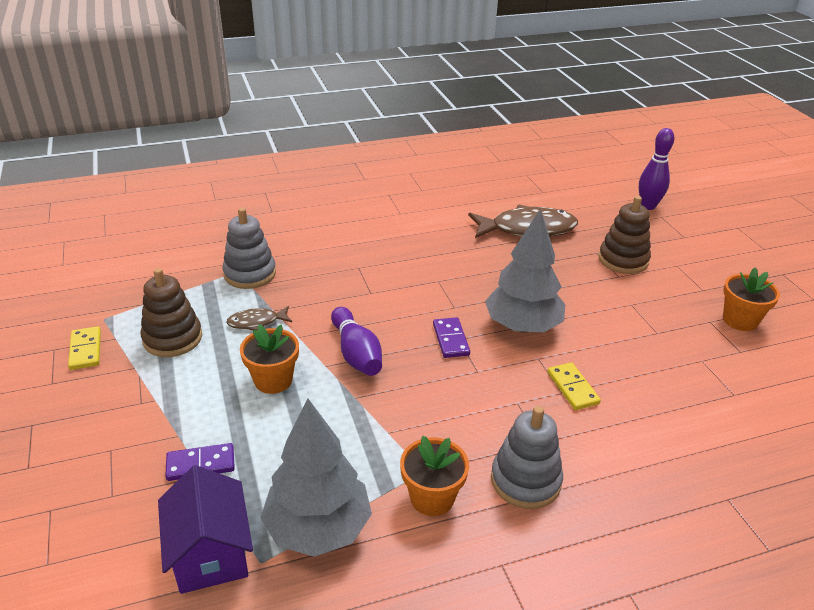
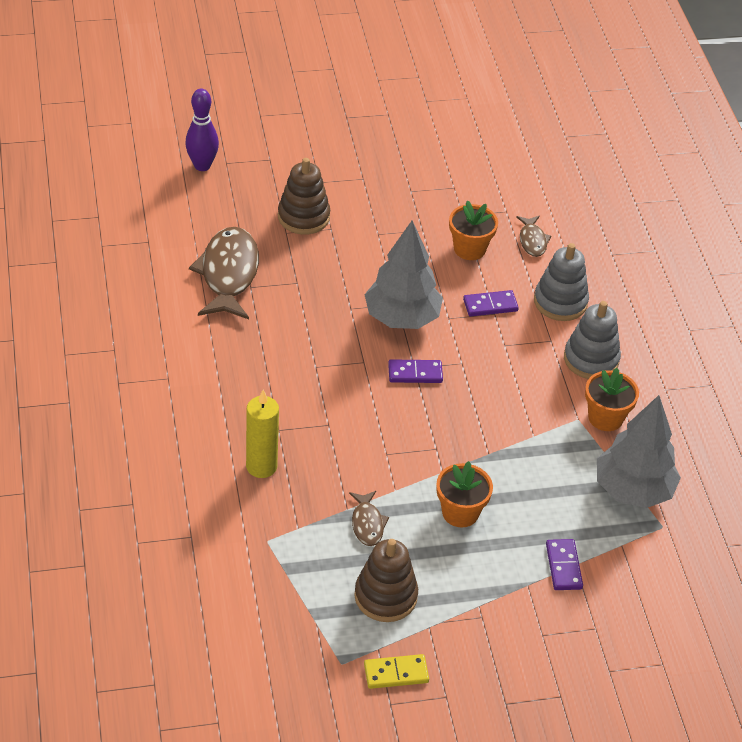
camera: 85 degrees left, 10 degrees up
(211, 553) = (654, 557): purple house -> none
(250, 274) = (274, 528): grey stacking toy -> grey stacking toy (560, 302)
(316, 262) = (261, 466): none -> yellow candle
(356, 353) = (427, 446): purple bowling pin -> none
(572, 388) = (490, 305): yellow domino -> purple domino
(699, 419) = (532, 241): none -> brown fish
(740, 320) = (412, 171): orange flower pot -> orange flower pot (469, 249)

